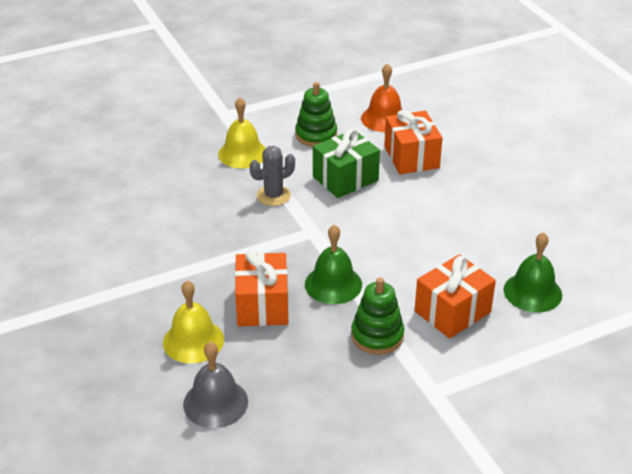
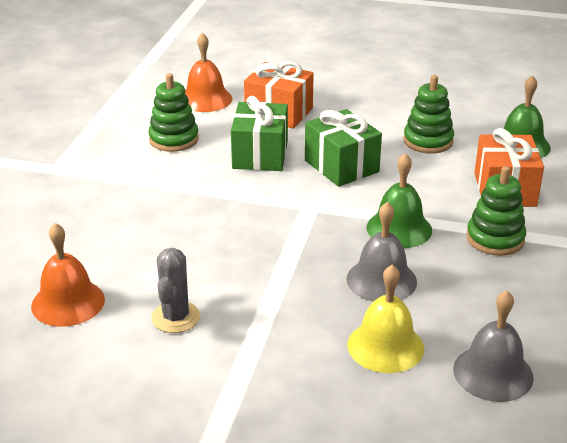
camera: 50 degrees left, 5 degrees down
(102, 196) = (68, 302): none -> orange bell
(242, 153) = (137, 188): yellow bell -> none
(262, 305) = (381, 280): orange gift -> grey bell
(273, 196) = (228, 201): grey cactus -> grey cactus (175, 317)
(379, 220) = (341, 166): none -> green gift
(470, 243) = (428, 141): none -> green stacking toy

